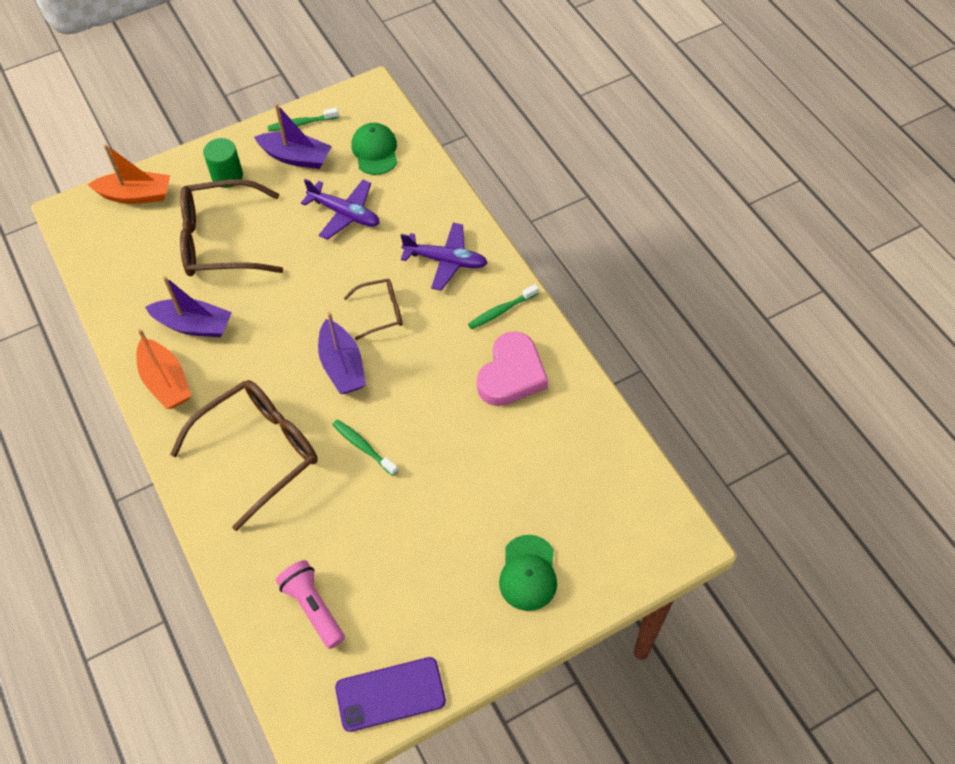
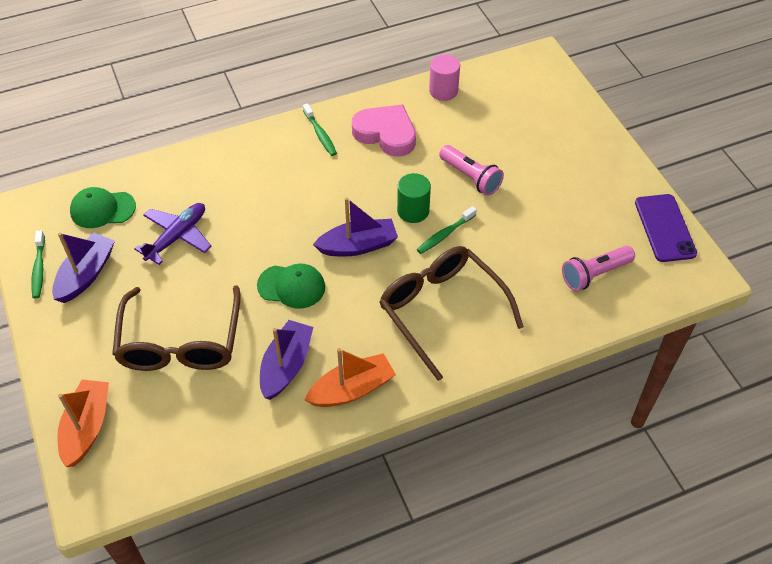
camera: 85 degrees left, 5 degrees down
(227, 176) = (90, 337): green cylinder -> green cylinder (413, 211)
(381, 312) = (303, 215): brown glasses -> none
(446, 261) = (256, 166): purple plane -> none
(452, 467) = (470, 177): none -> pink flashlight
(528, 573) = (565, 141): green cap -> green cap (291, 286)
(595, 428) = (443, 91): none -> pink cylinder

